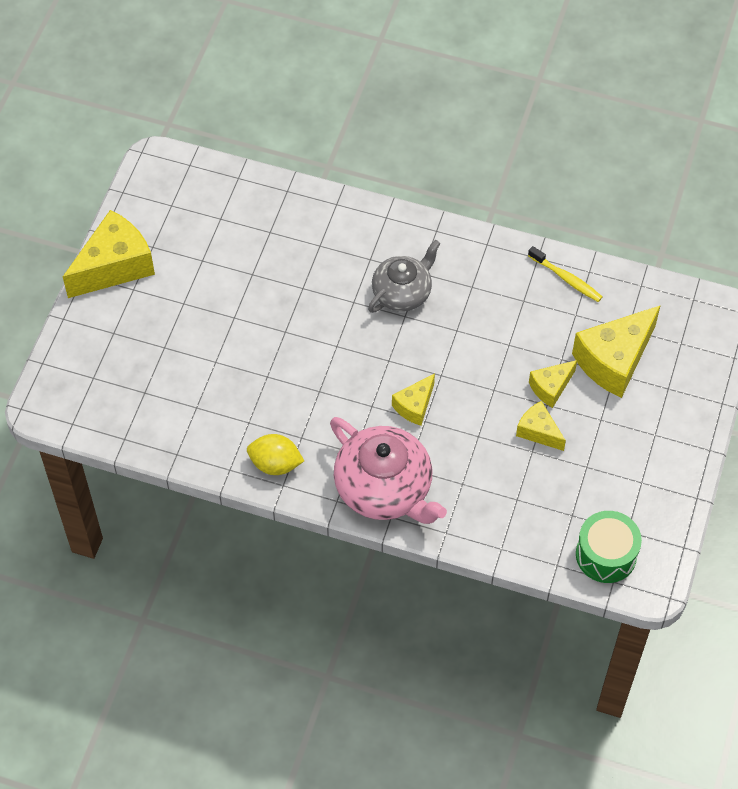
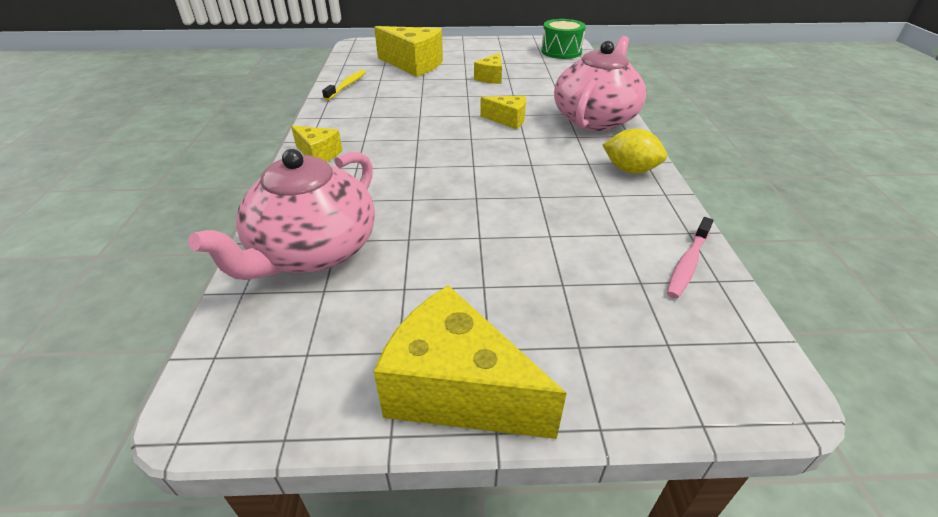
camera: 110 degrees left, 20 degrees down
(147, 431) = (687, 264): none -> pink toothbrush
(263, 217) = (313, 251): none -> pink teapot
(275, 464) = (630, 170): yellow lemon -> yellow lemon turned 60 degrees counterclockwise
(402, 292) = (391, 144): grey teapot -> none
(551, 388) = (450, 78): yellow cheese -> yellow cheese (319, 154)

